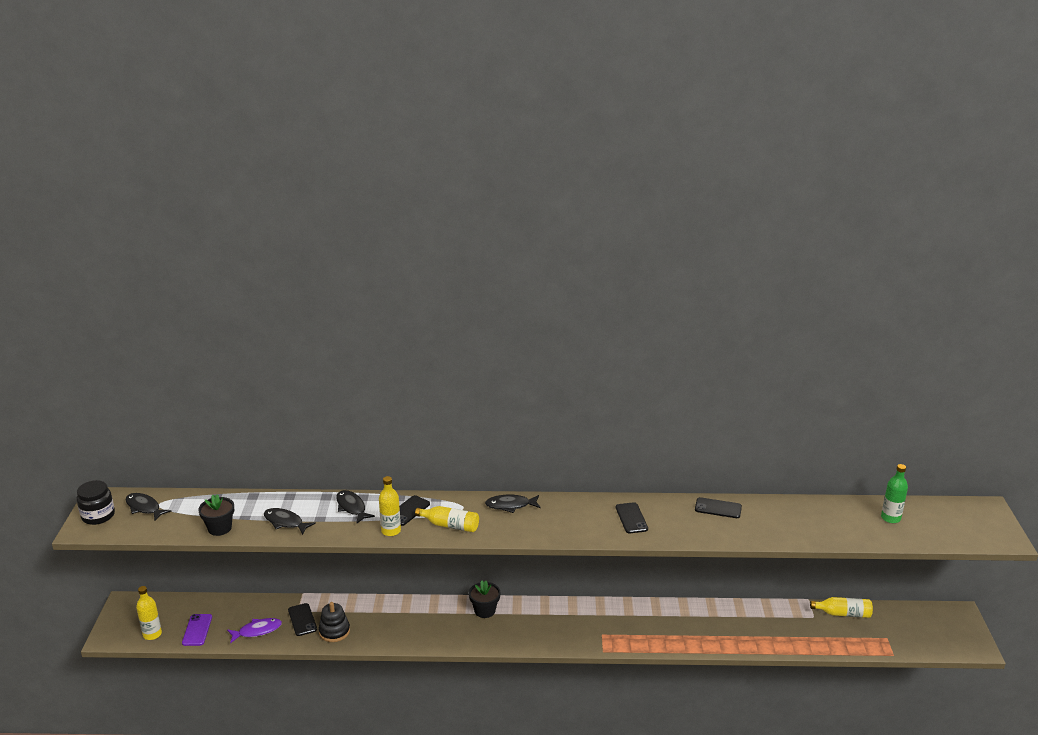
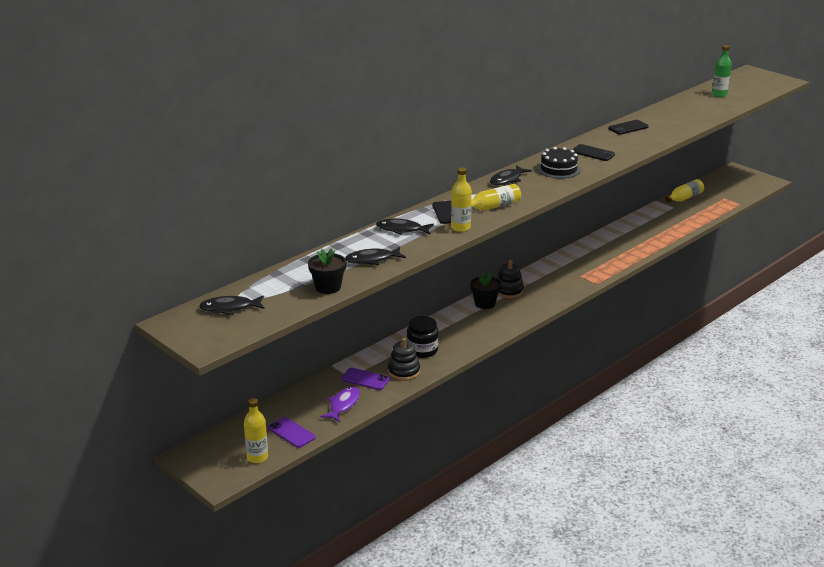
camera: 45 degrees left, 0 degrees up
(98, 516) = (198, 332): black jar -> black jar (422, 350)
(302, 620) = (365, 379): black phone -> purple phone
(521, 611) = (509, 291): none -> black stacking toy
(570, 518) = (558, 169): none -> black cake

